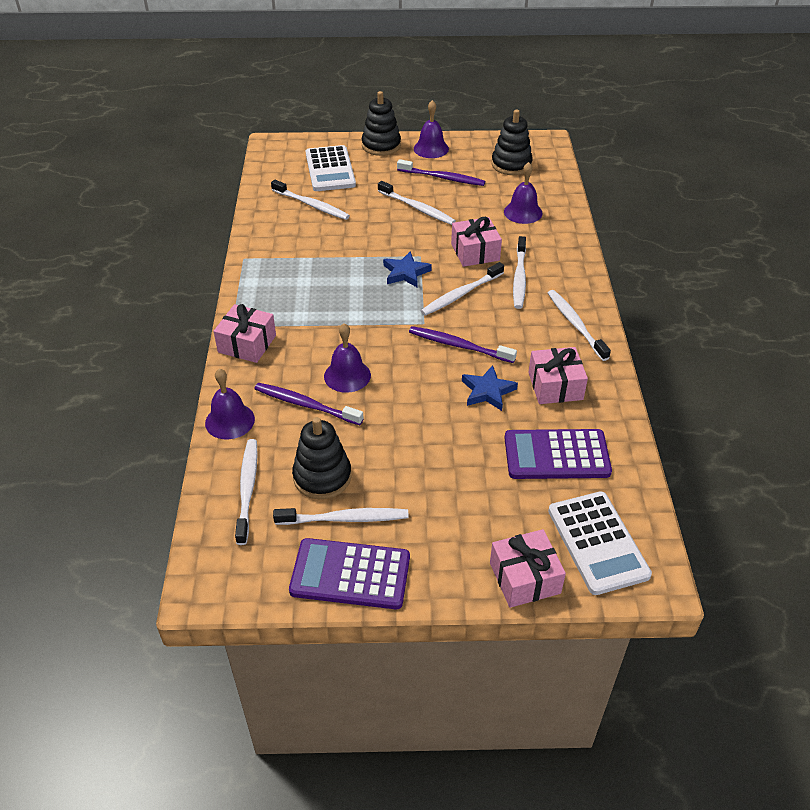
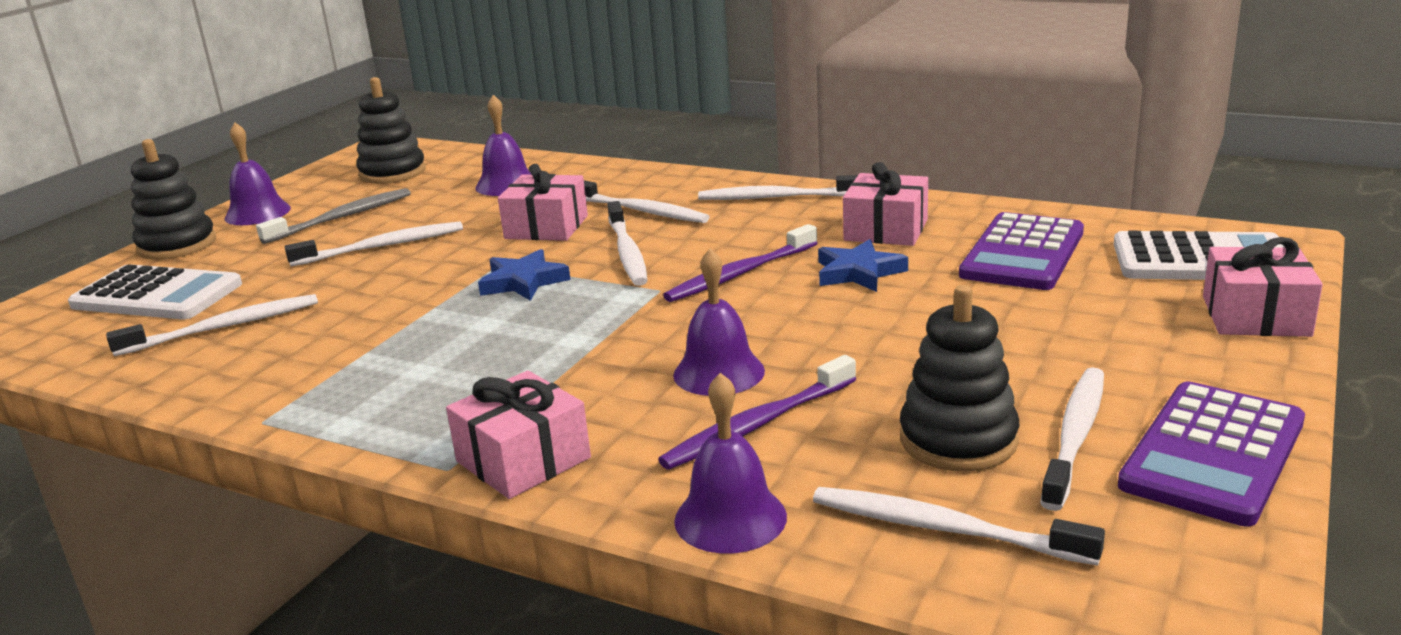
camera: 60 degrees left, 20 degrees down
(443, 178) = (342, 217): purple toothbrush -> grey toothbrush

